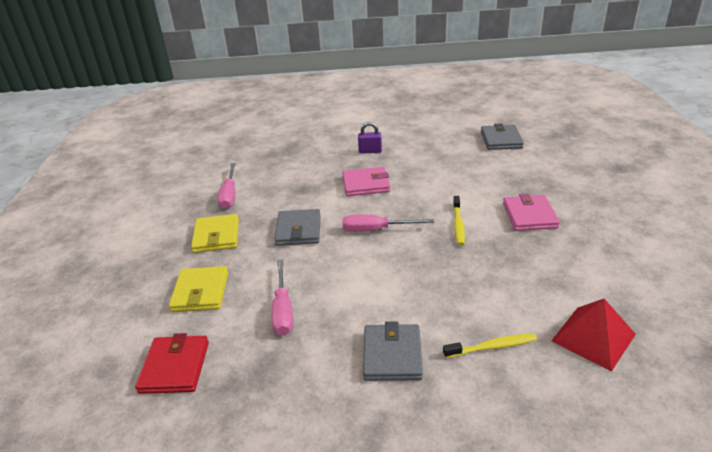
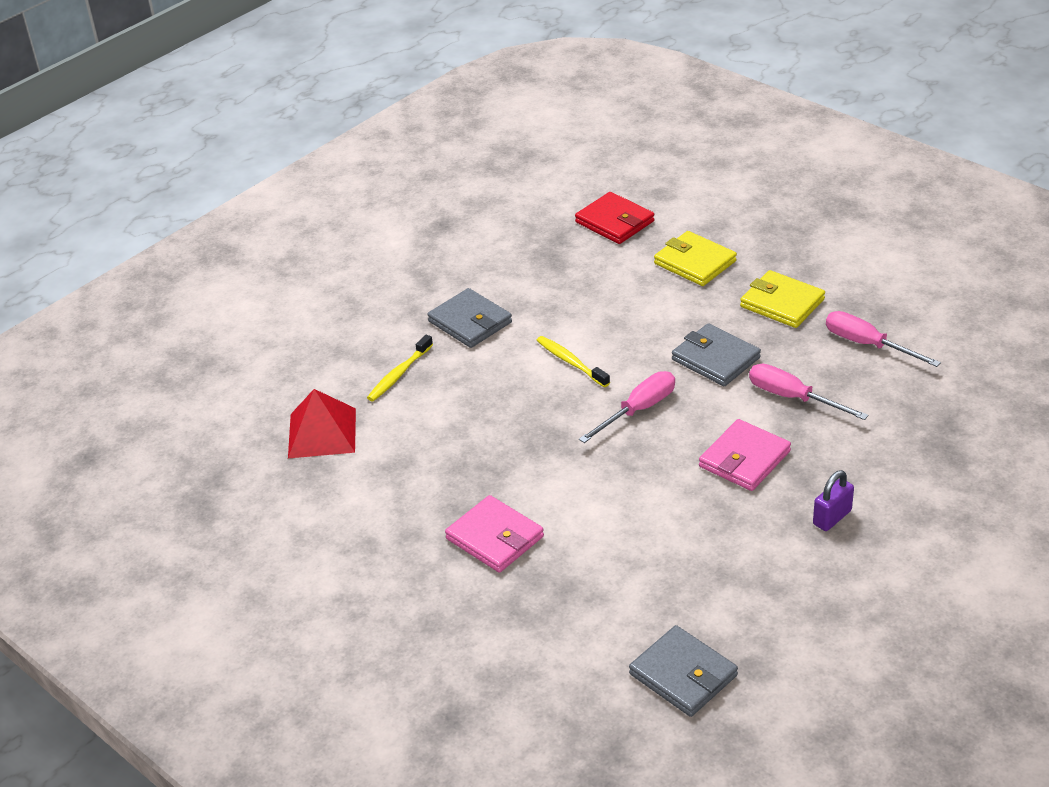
camera: 135 degrees right, 5 degrees up
(283, 310) = (603, 295): pink screwdriver -> pink screwdriver (793, 397)
(458, 224) = (561, 473): yellow toothbrush -> yellow toothbrush (571, 362)

